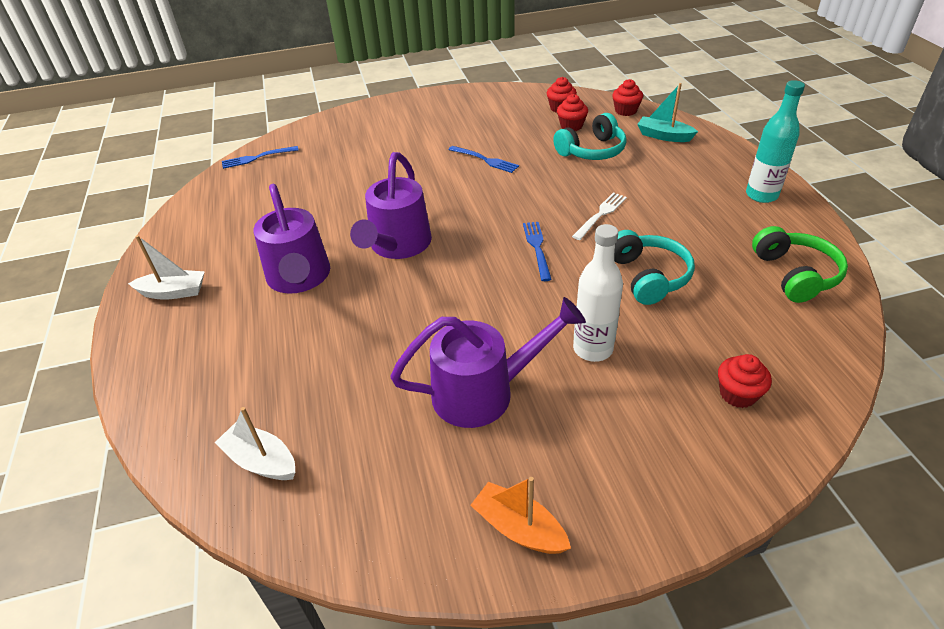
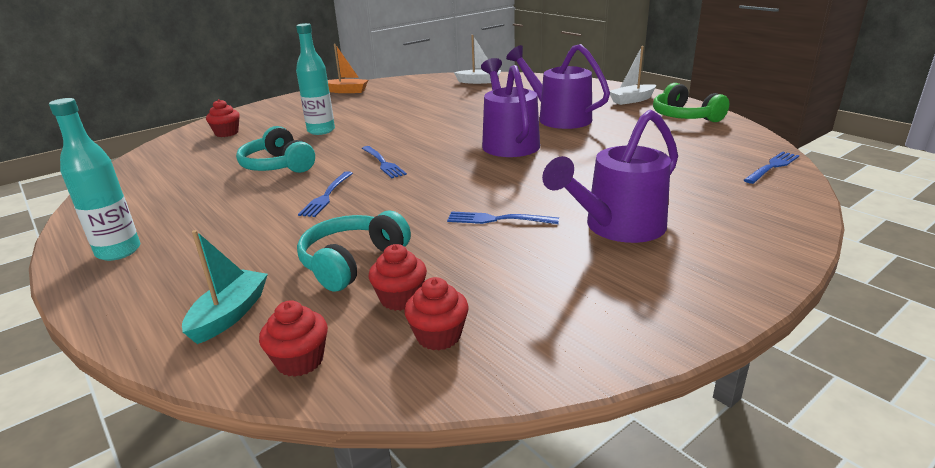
camera: 155 degrees right, 15 degrees down
(485, 392) = (383, 110): purple watering can -> purple watering can (616, 228)
(593, 349) = (321, 131): white bottle -> turquoise bottle
(600, 214) = (327, 196): white fork -> blue fork
(663, 136) = (230, 315): turquoise boat -> turquoise boat turned 75 degrees counterclockwise
(795, 274) = (139, 190): green headphones -> green headphones (684, 117)

